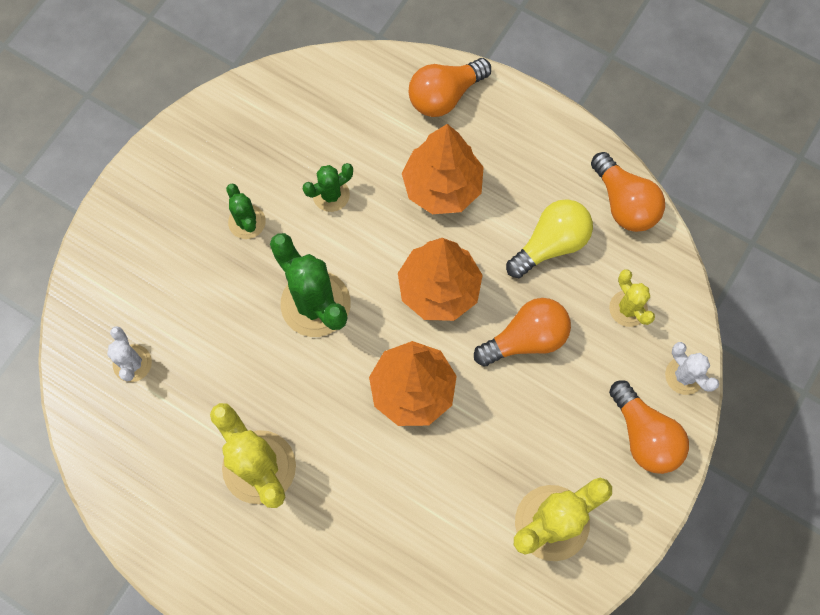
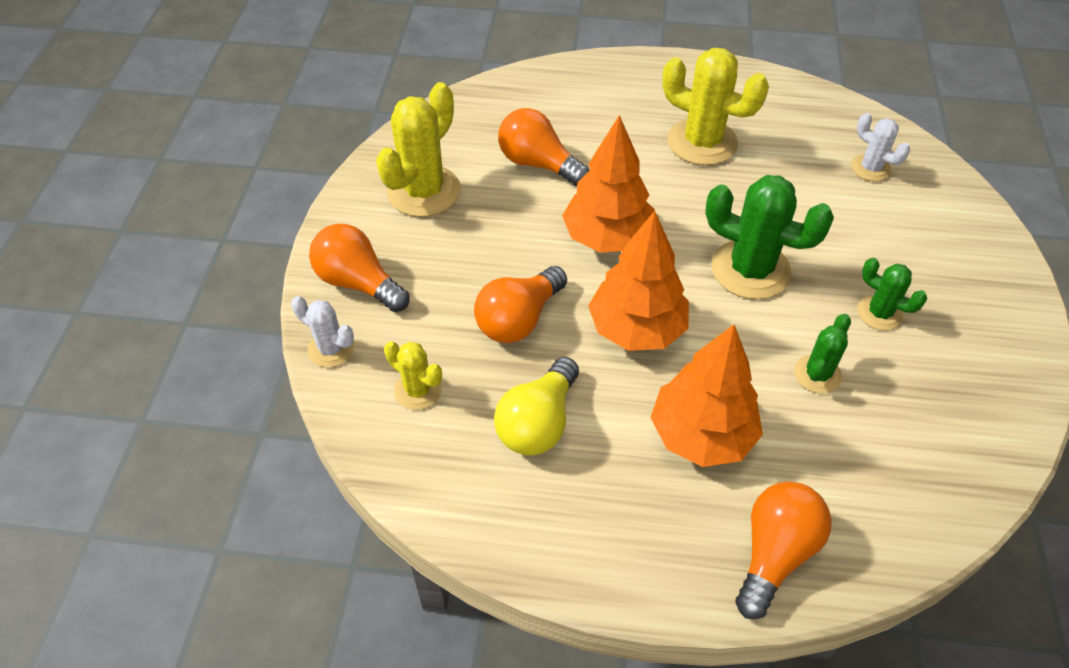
camera: 155 degrees right, 20 degrees down
(624, 203) = (469, 509): orange light bulb -> orange light bulb (538, 164)

